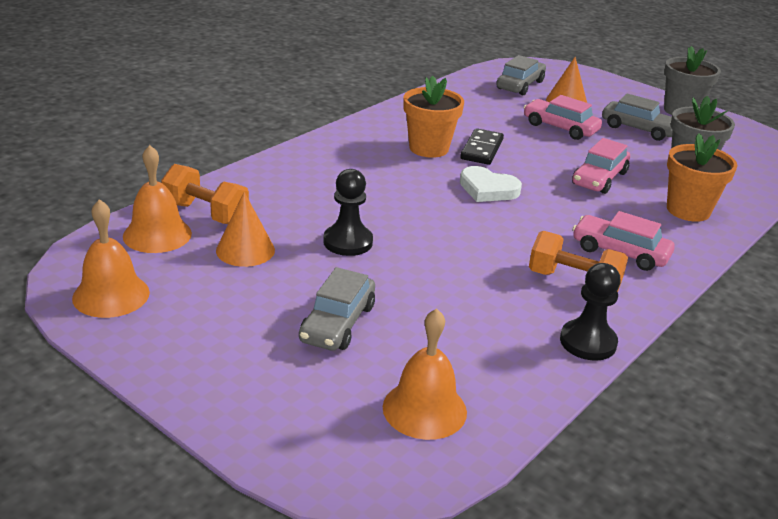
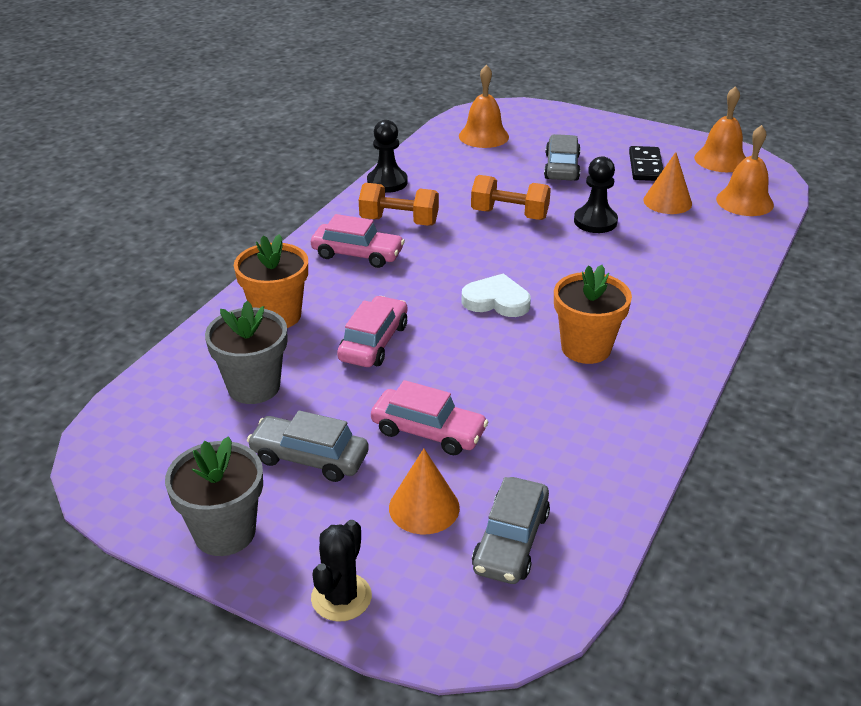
camera: 170 degrees right, 5 degrees up
(206, 213) = (730, 225): orange dumbbell -> orange dumbbell (509, 214)
(482, 149) = (522, 360): black domino -> black domino (645, 166)
(611, 84) = (341, 597): none -> black cactus

